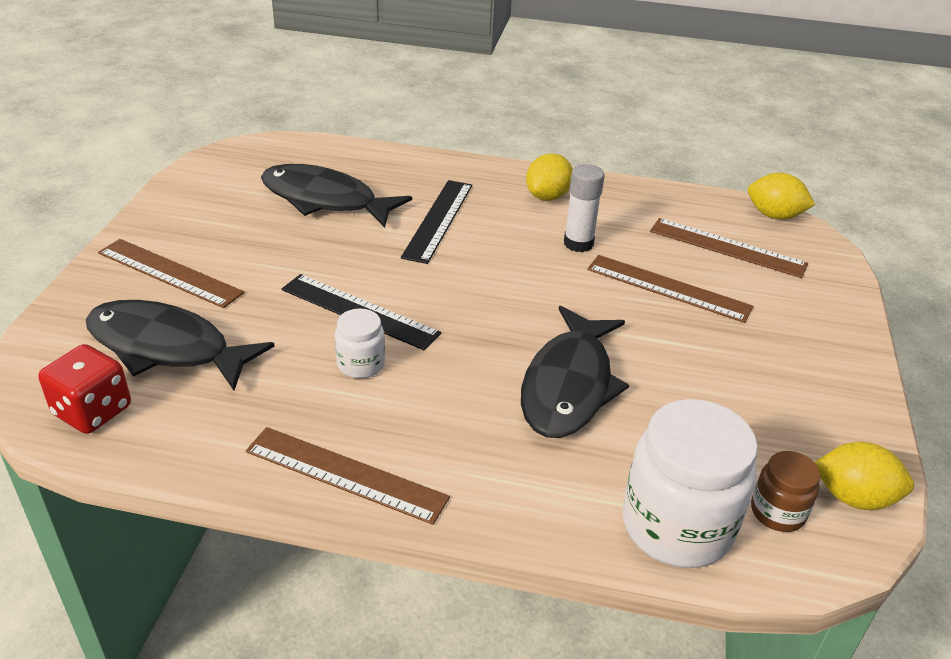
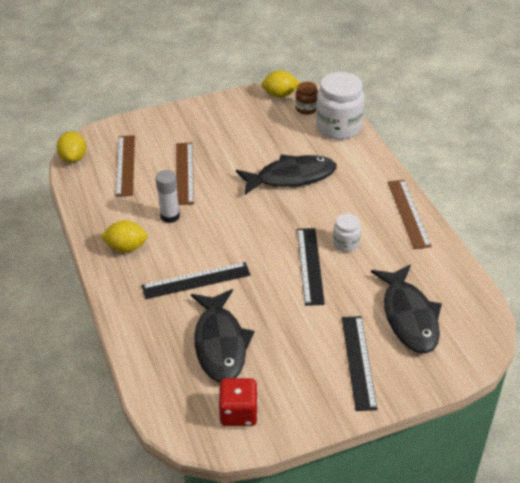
camera: 120 degrees left, 5 degrees up
(92, 411) = (469, 310): red dice -> red dice (239, 413)
(169, 273) = (358, 362): brown ruler -> black ruler
(853, 497) = (280, 95): yellow lemon -> yellow lemon turned 75 degrees counterclockwise

